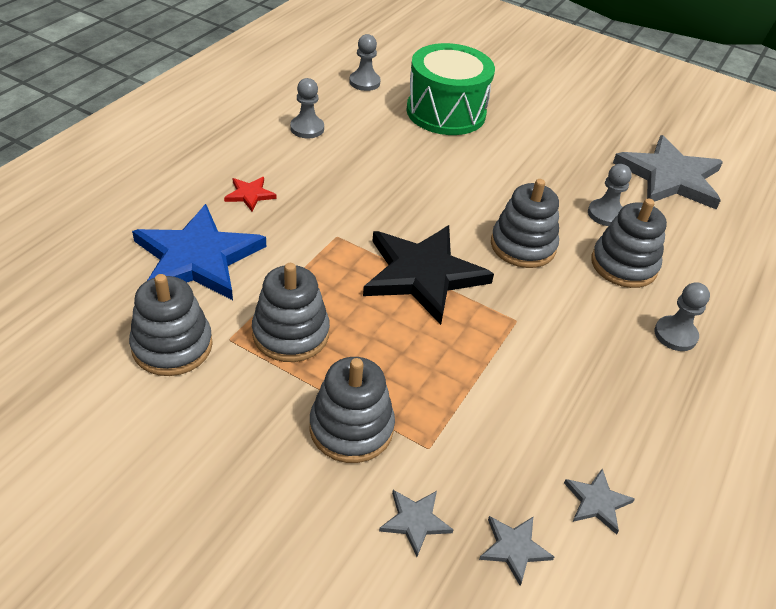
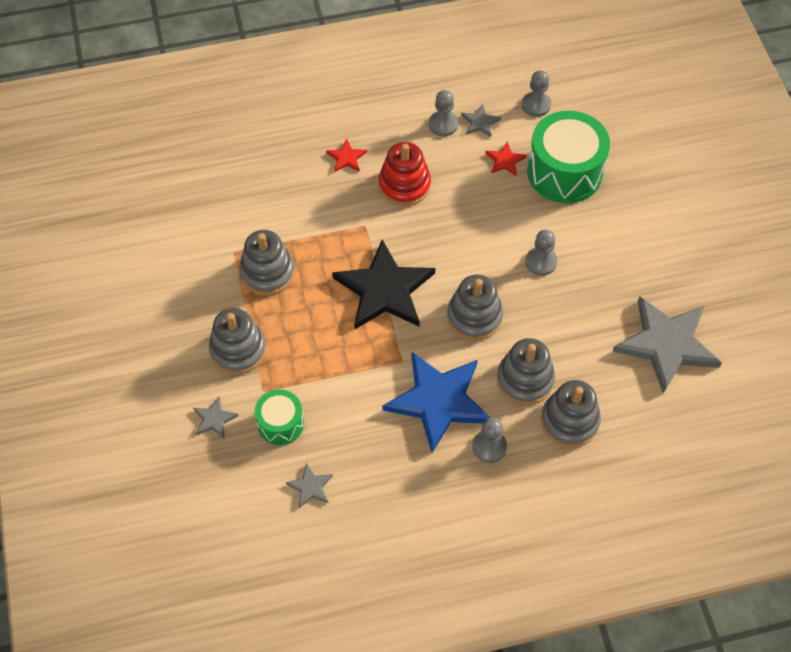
camera: 50 degrees right, 15 degrees up
(172, 346) = (202, 235): grey stacking toy -> grey stacking toy (569, 421)
(197, 258) = (270, 185): blue star -> blue star (438, 401)
(332, 186) = (404, 185): none -> red stacking toy
(391, 127) = (505, 160): none -> red star
(487, 465) = (280, 423): none -> green drum
(514, 548) = (243, 470): grey star -> grey star (480, 122)
(605, 214) = (568, 336): grey pawn -> grey pawn (541, 262)

